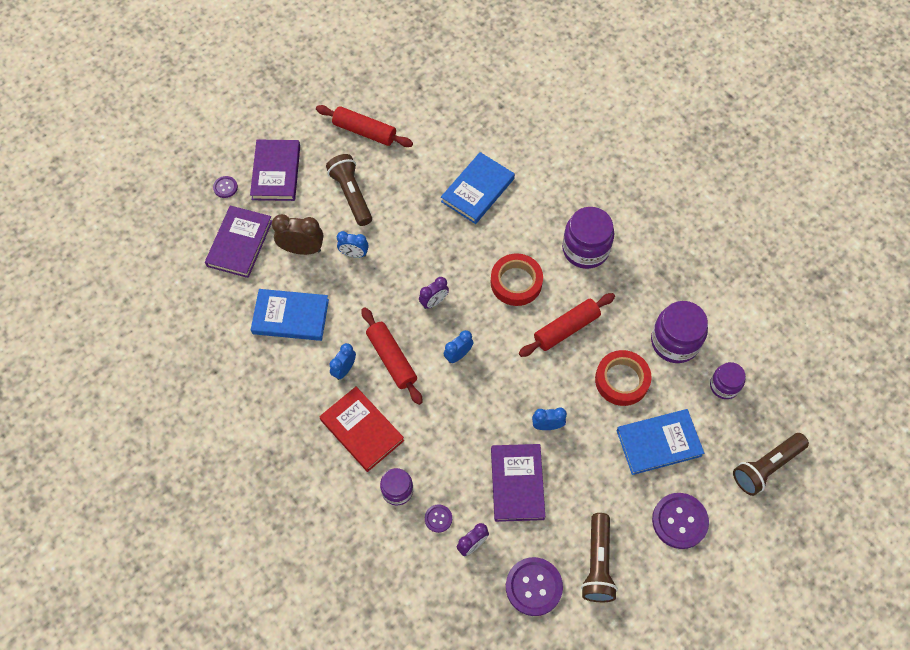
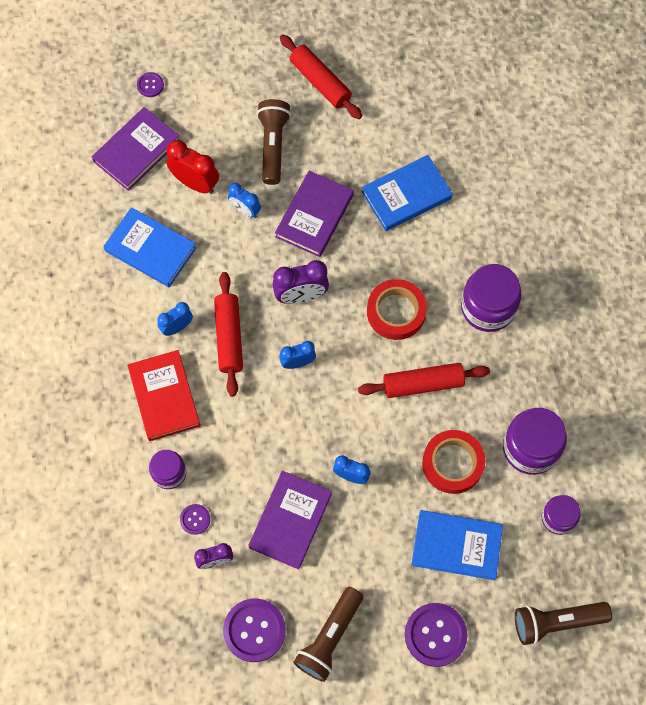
camera: 25 degrees right, 5 degrees up
(276, 172) = (208, 90): purple book -> purple book (314, 216)
(302, 249) = (195, 183): brown clock -> red clock
(434, 302) = (301, 296): purple clock -> purple clock, size x1.56

